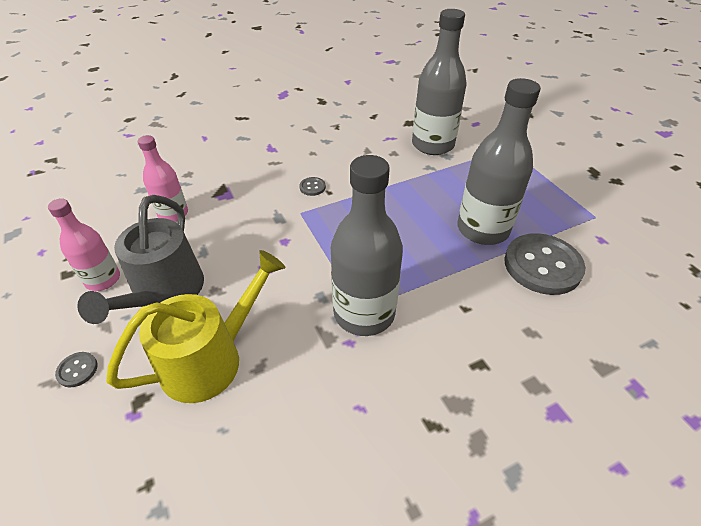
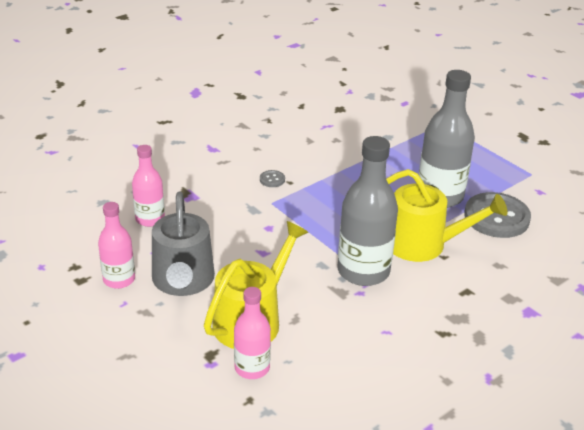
camera: 15 degrees left, 10 degrees down
(77, 370) = (144, 344): grey button -> none
(175, 432) = (252, 368): none -> pink bottle
(432, 145) = (370, 128): grey bottle -> none
(445, 288) = (423, 244): none -> yellow watering can

